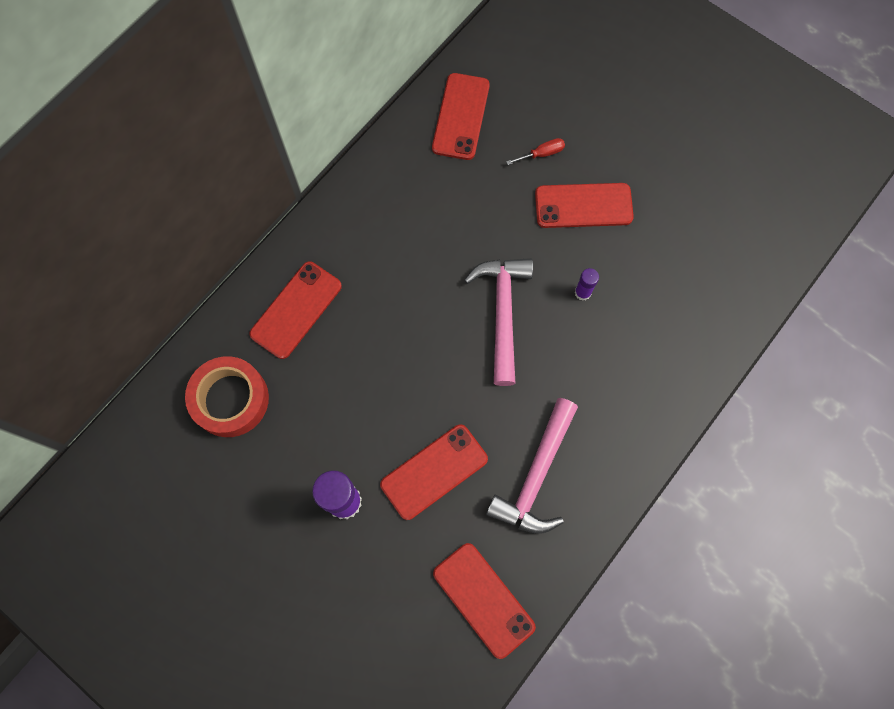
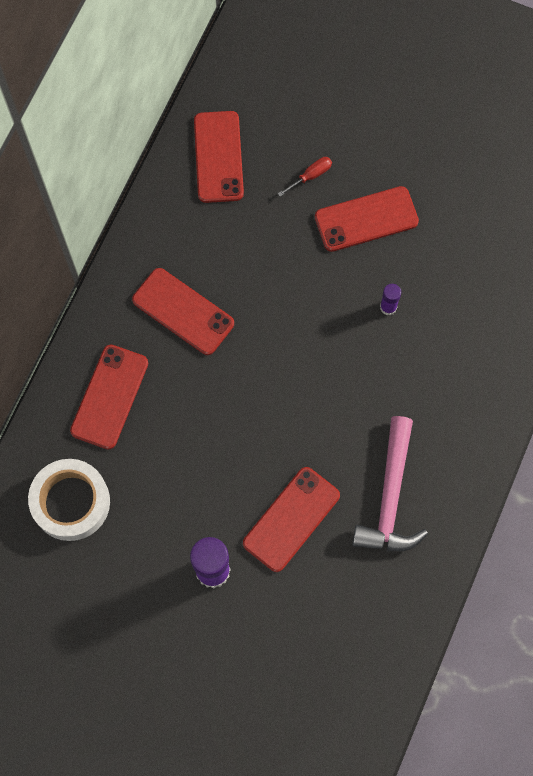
camera: 15 degrees left, 0 degrees up
(230, 399) = (71, 502): red tape -> white tape
(483, 599) = (371, 626): red phone -> red phone (183, 311)
(502, 313) = (315, 348): pink hammer -> none

